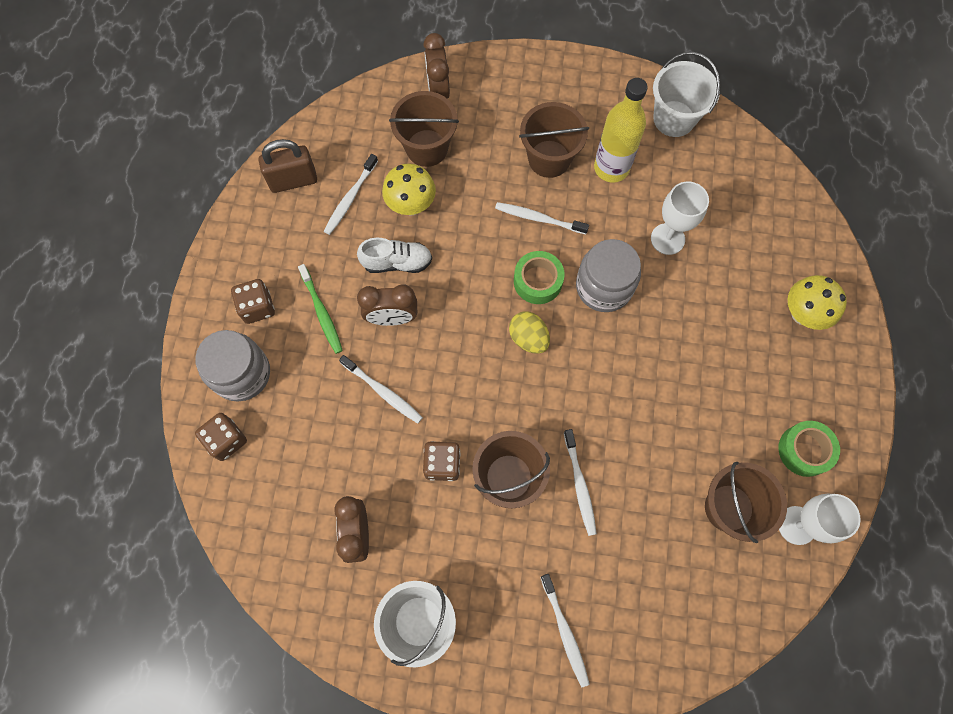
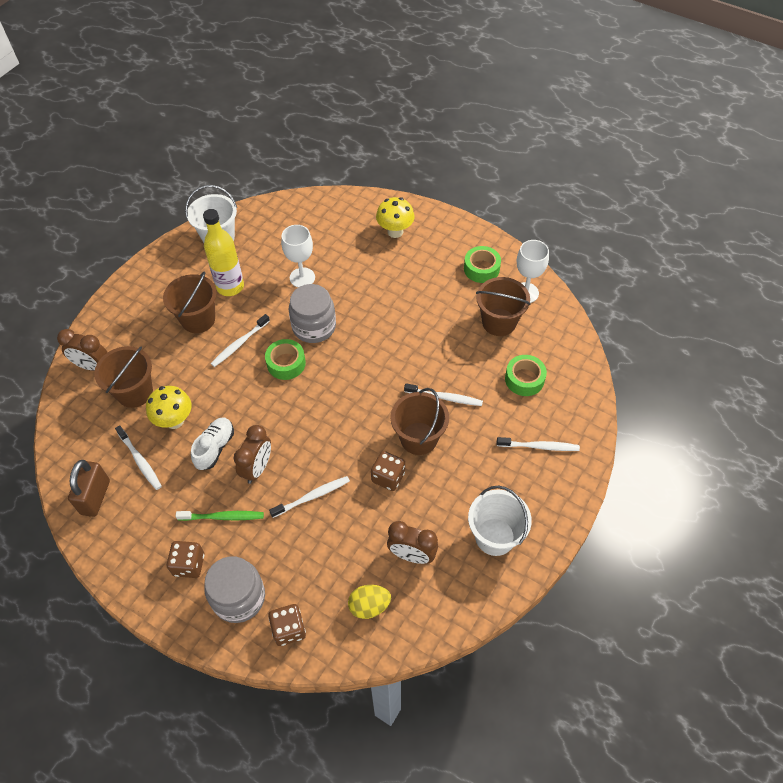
camera: 65 degrees left, 15 degrees down
(528, 338) = (325, 386): yellow egg -> yellow egg (369, 606)
(656, 575) = (524, 379): none -> green tape

